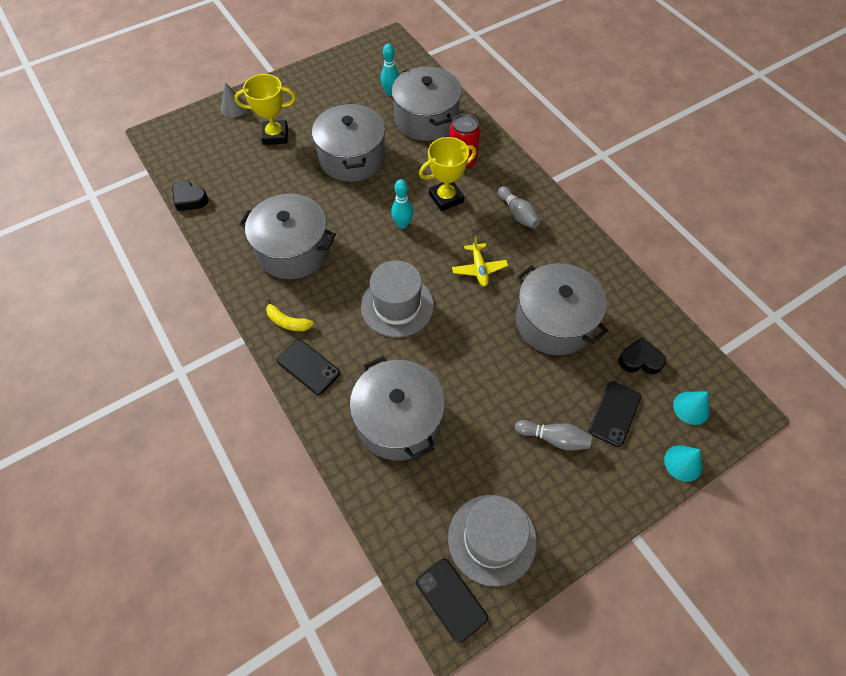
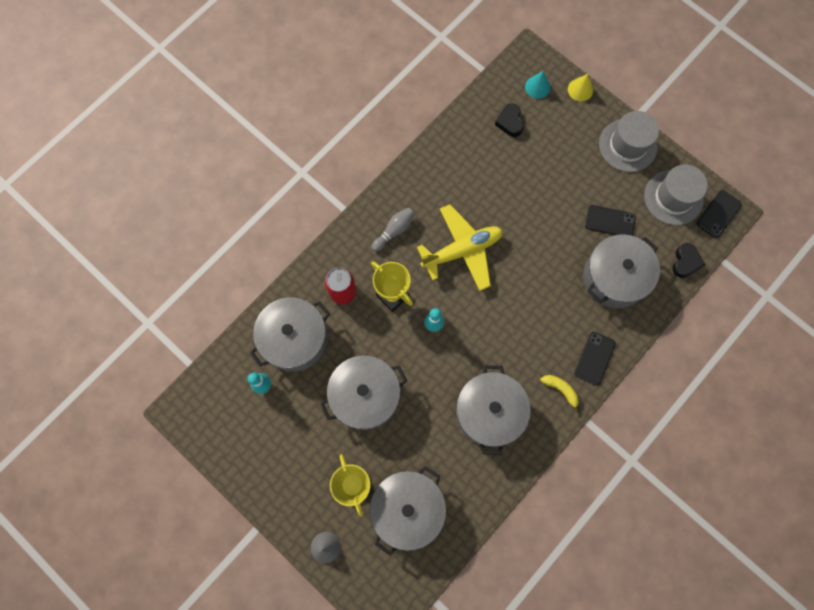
camera: 105 degrees left, 15 degrees up
(190, 199) = (459, 536): black heart -> black heart (685, 262)
(287, 322) = (561, 390): yellow banana -> yellow banana turned 60 degrees counterclockwise
(397, 305) = (518, 306): grey hat -> grey hat (627, 145)
(479, 269) = (462, 251): yellow plane -> yellow plane, size x1.97
(554, 322) = (495, 185): grey pot -> grey pot (407, 508)
(554, 438) = (591, 171): grey bowling pin -> none
(614, 413) = (558, 134): black phone -> black phone (610, 221)
(683, 463) = (580, 89): turquoise cone -> yellow cone

